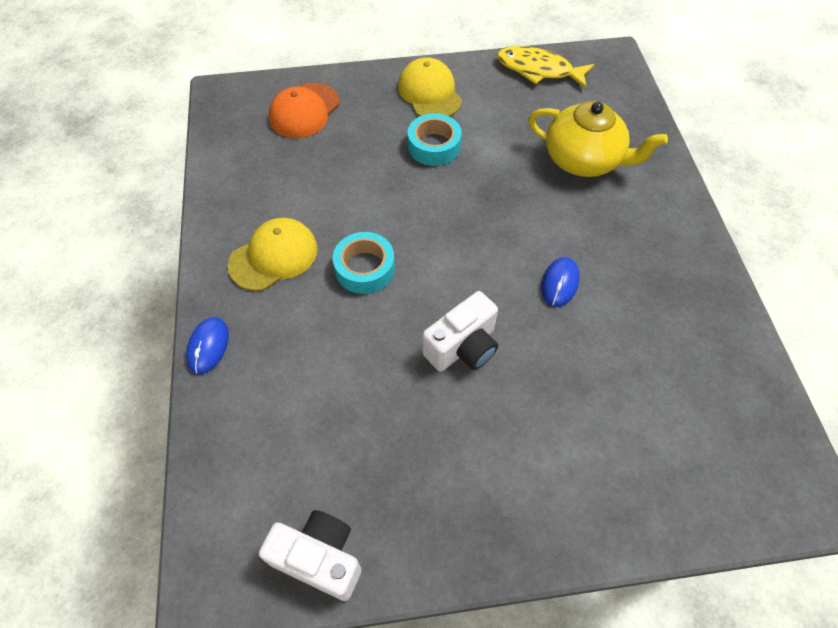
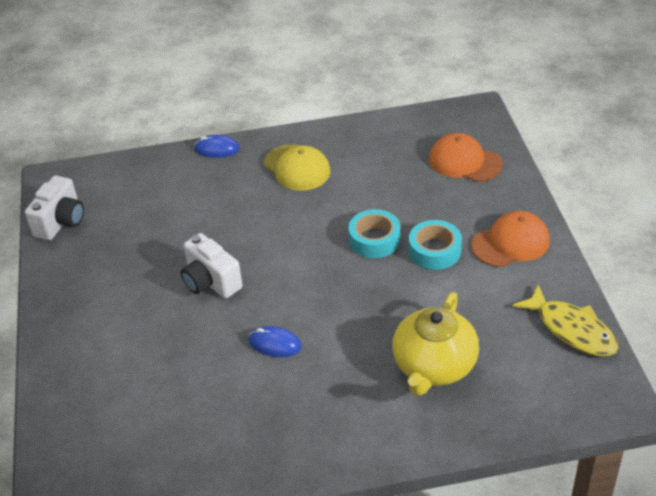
camera: 90 degrees right, 15 degrees down
(365, 268) = (287, 219): turquoise tape -> turquoise tape (374, 240)
(430, 93) = (510, 243): yellow cap -> orange cap
(538, 70) = (571, 329): yellow fish -> yellow fish turned 120 degrees clockwise

